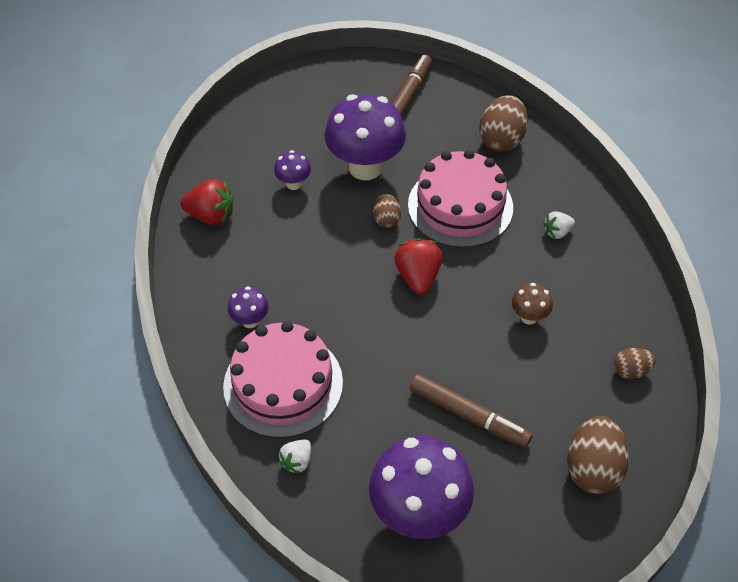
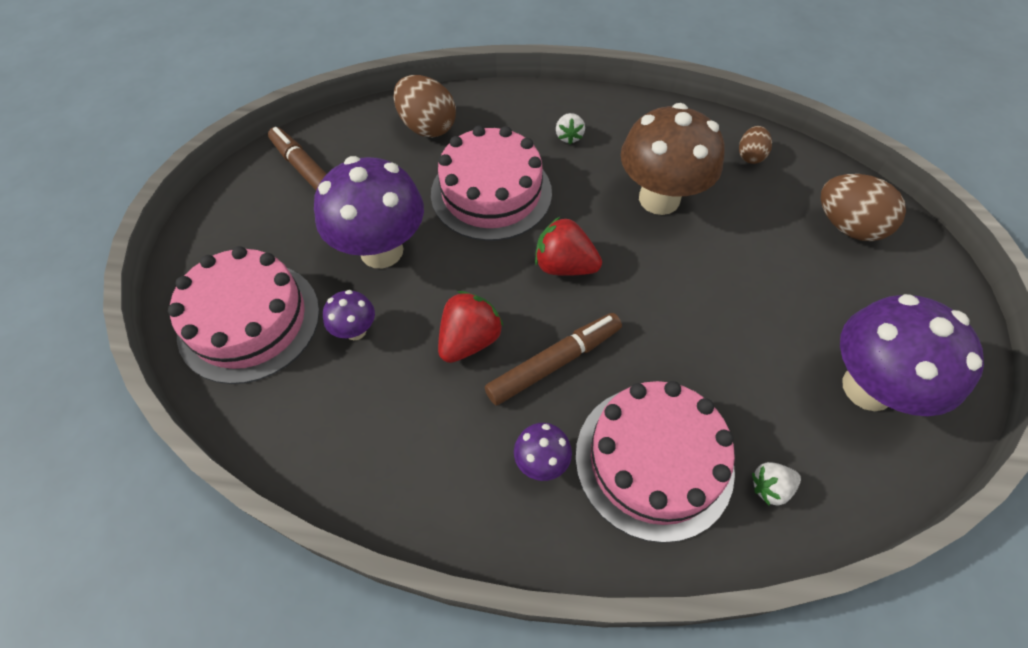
camera: 65 degrees left, 5 degrees up
(211, 216) = (343, 446): red strawberry -> red strawberry (469, 340)
(271, 129) = (249, 321): none -> pink cake
(297, 461) = (770, 487): white strawberry -> white strawberry turned 105 degrees clockwise
(386, 219) = (469, 261): brown egg -> none
(469, 415) = (759, 295): brown marker -> brown marker (554, 363)
(529, 317) = (659, 199): brown mushroom -> brown mushroom, size x2.18

